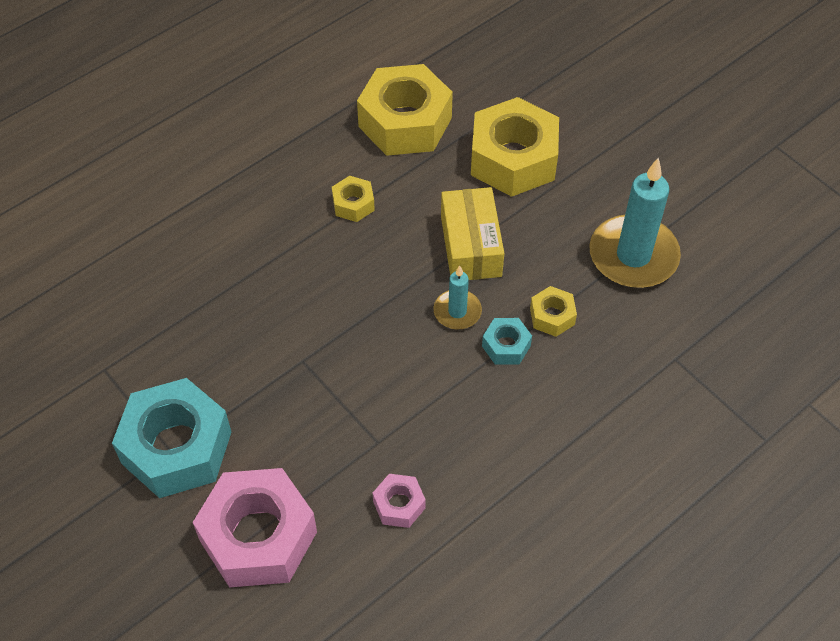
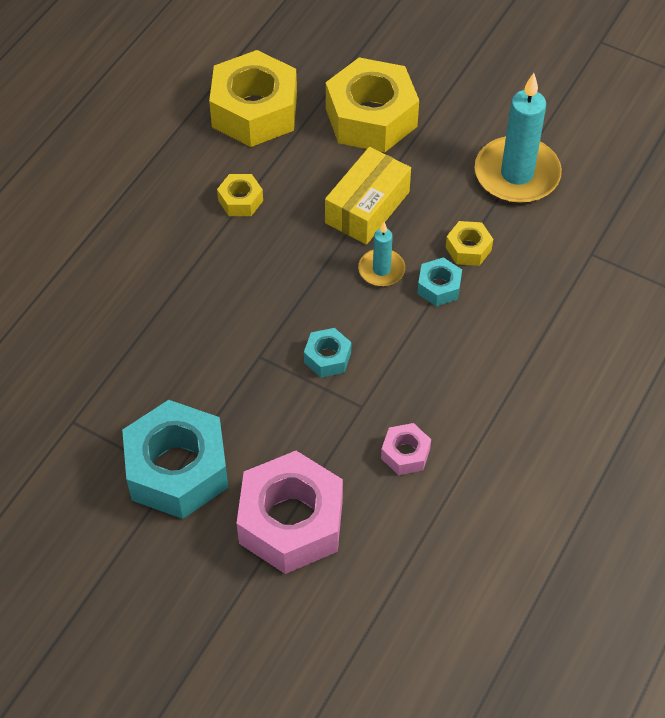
camera: 20 degrees left, 0 degrees up
(366, 383) = (327, 357): none -> turquoise nut
(471, 246) = (367, 207): yellow box -> yellow box turned 60 degrees clockwise

